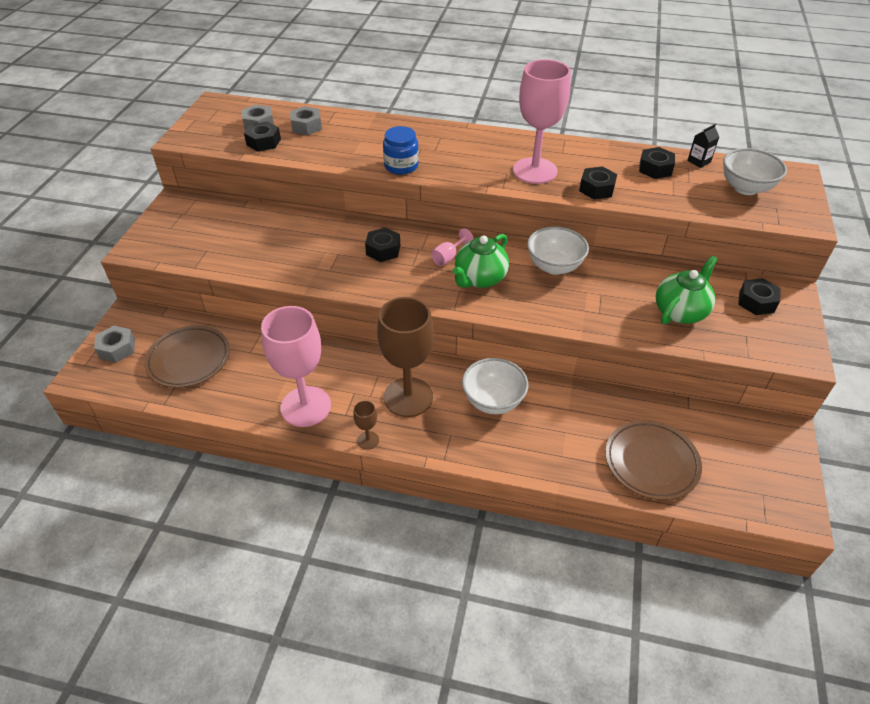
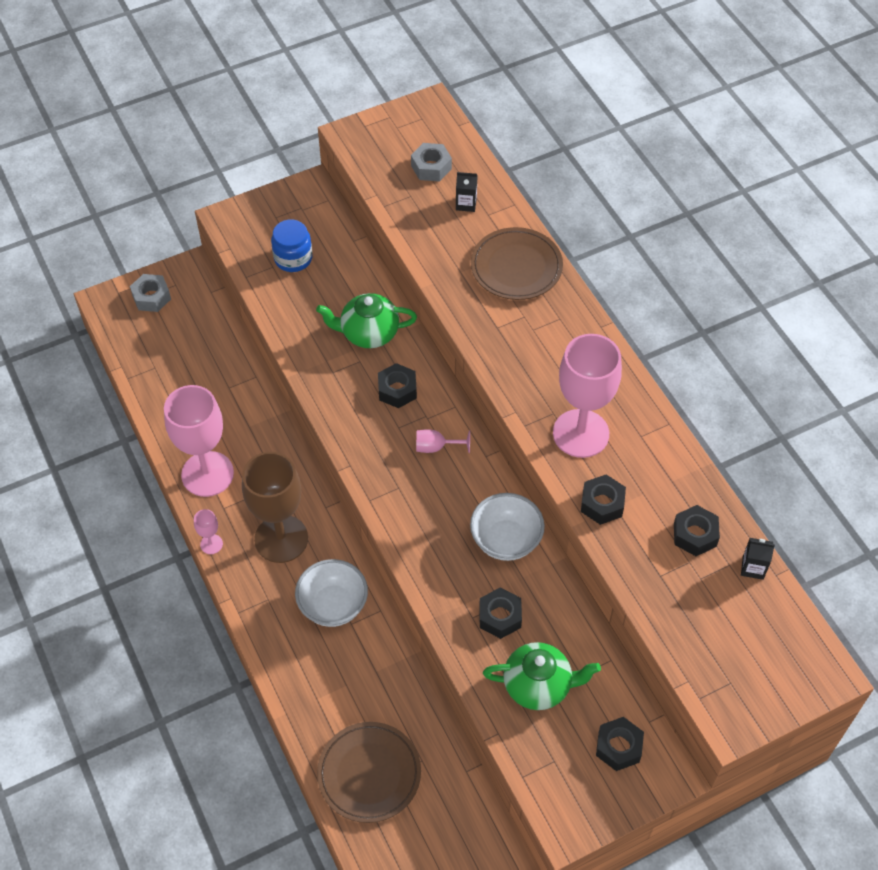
camera: 50 degrees right, 10 degrees up
(189, 359) = (183, 353): brown plate -> brown plate (516, 267)
(263, 142) = (407, 194): black nut -> black nut (500, 617)
(306, 126) = (466, 204): grey nut -> black carton
(368, 440) = (211, 544): brown goblet -> pink goblet
(401, 166) = (477, 323): blue jar -> blue jar (293, 258)
(480, 279) = (429, 492): green teapot -> green teapot (368, 333)
(745, 188) = (742, 637): white bowl -> none

